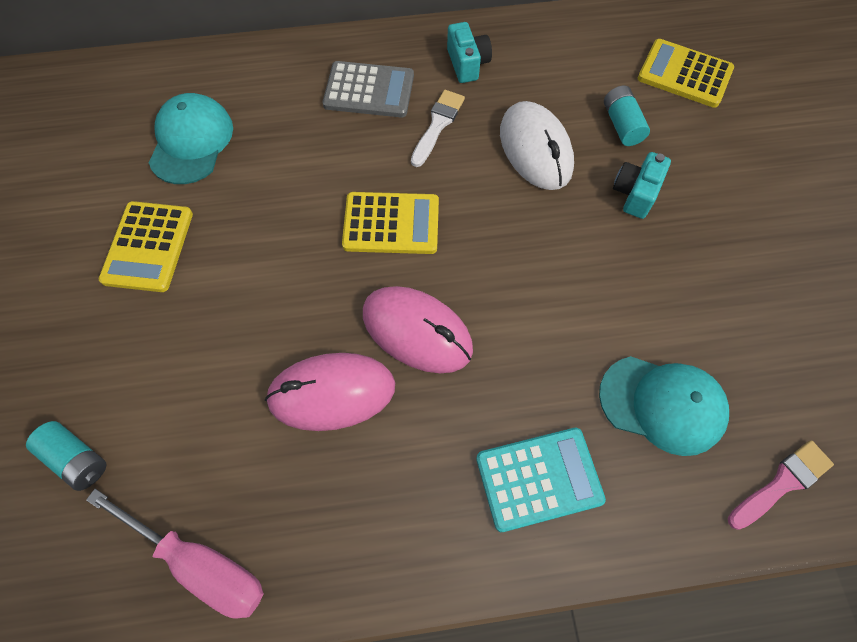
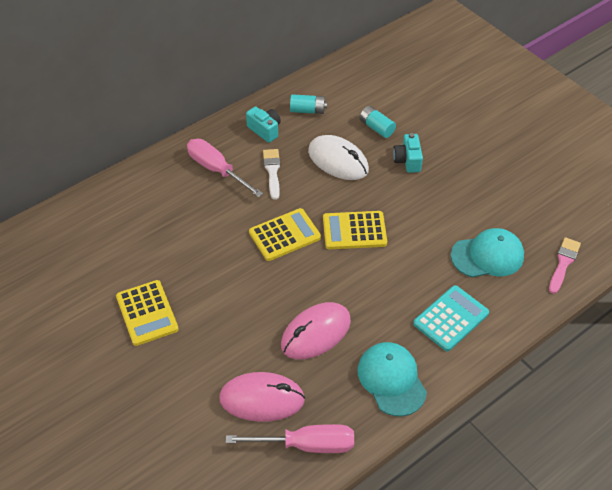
camera: 30 degrees left, 15 degrees down
(77, 459) = (196, 436): turquoise battery -> turquoise battery (307, 110)
(191, 142) = (126, 245): turquoise cap -> turquoise cap (391, 380)
(369, 90) = (216, 169): grey calculator -> pink screwdriver
(417, 331) = (339, 282): pink mouse -> pink mouse (262, 399)
(684, 74) = (392, 86): yellow calculator -> yellow calculator (354, 231)

